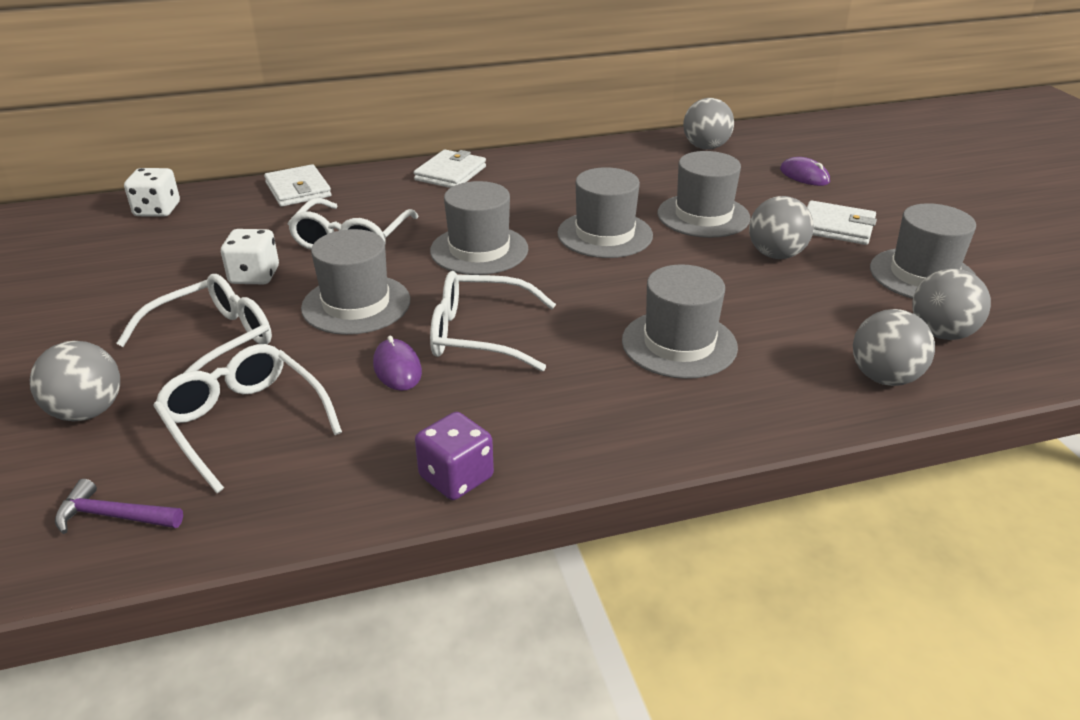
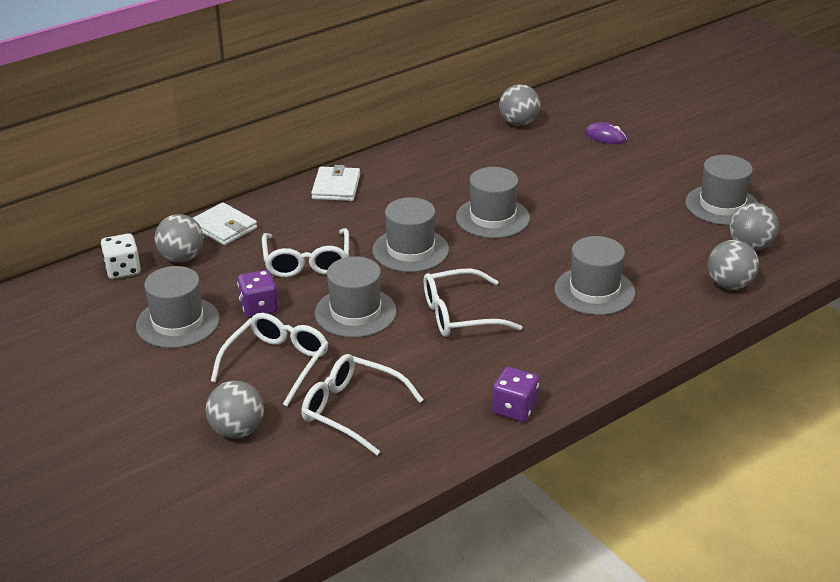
camera: 20 degrees left, 0 degrees up
(113, 516) = (323, 485): purple hammer -> none
(254, 276) = (259, 307): white dice -> purple dice
(397, 368) = (423, 351): purple mouse -> none
(703, 216) = (553, 187): grey hat -> grey hat (178, 322)
(776, 255) = (620, 209): grey ball -> grey ball (182, 258)
(836, 227) = (649, 178): white wallet -> none

